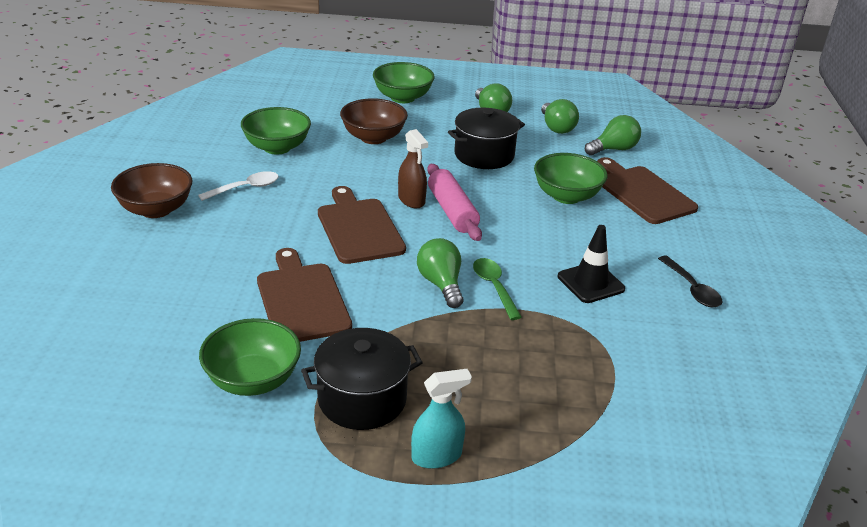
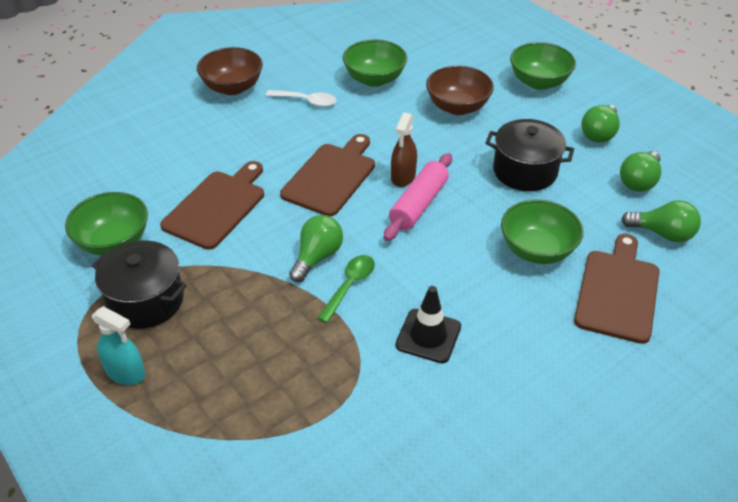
camera: 50 degrees right, 10 degrees up
(692, 289) = (507, 405): black spoon -> none

